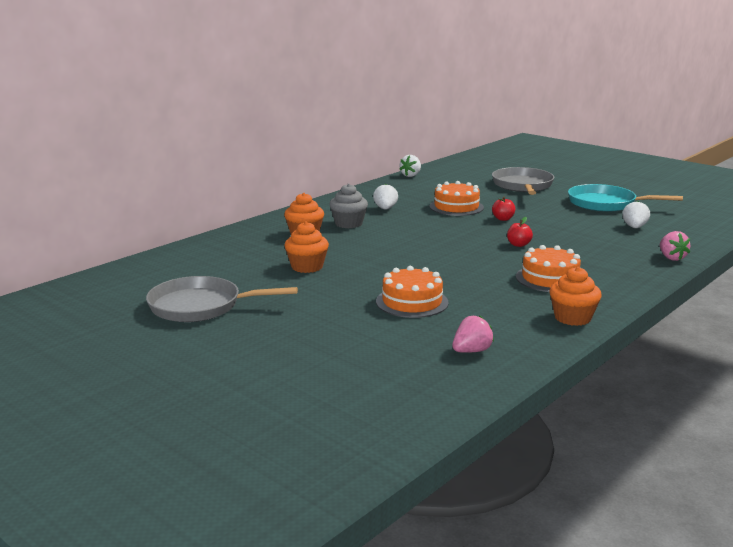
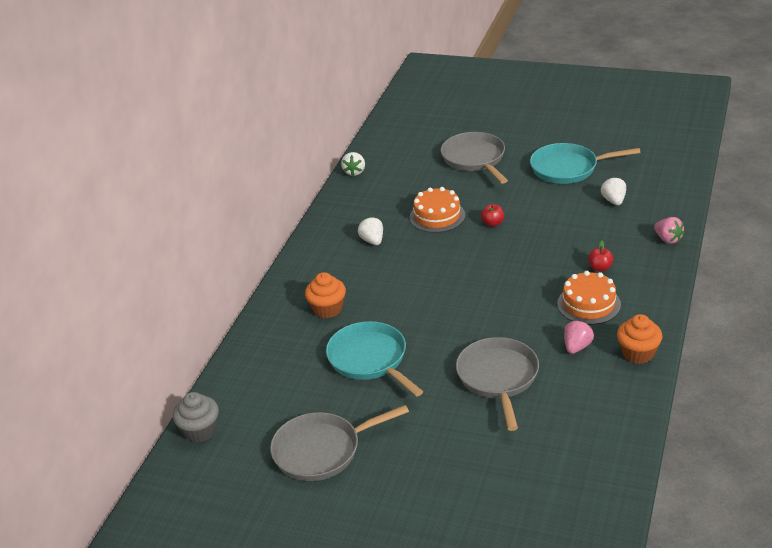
camera: 20 degrees left, 15 degrees up
(307, 267) = (370, 359): orange cupcake -> turquoise pan
(348, 224) = (356, 278): grey cupcake -> grey cupcake (200, 430)
(412, 302) = (498, 378): orange cake -> grey pan
(471, 351) = (588, 425): pink strawberry -> pink strawberry (577, 347)
(518, 245) = (532, 261): red apple -> red apple (600, 268)

